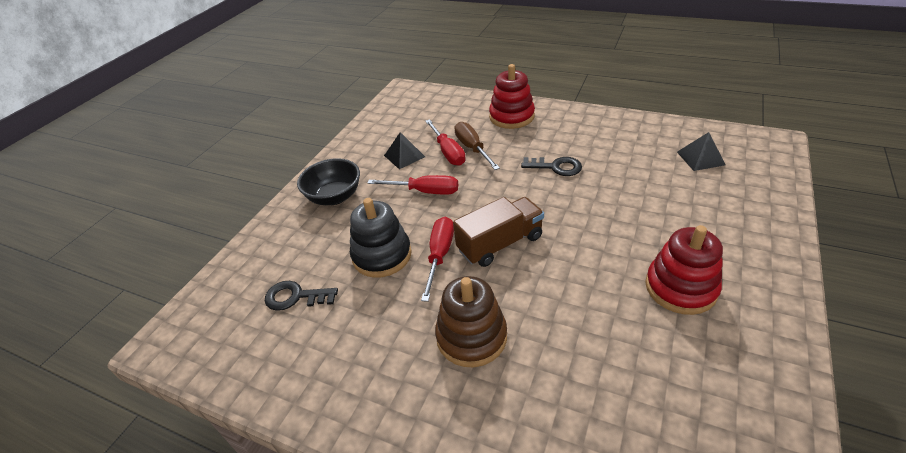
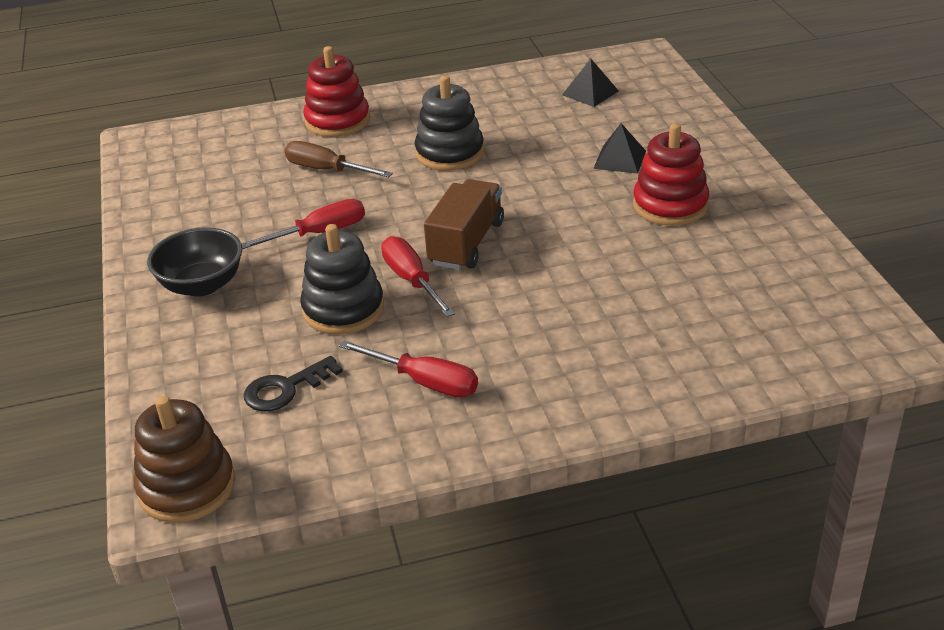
camera: 40 degrees left, 5 degrees down
(404, 156) = (243, 209): black pyramid -> black pyramid (619, 159)
(448, 152) = (299, 185): red screwdriver -> red screwdriver (425, 382)
(471, 336) = (524, 325): brown stacking toy -> brown stacking toy (187, 487)
(556, 167) = (449, 153): black key -> black stacking toy

